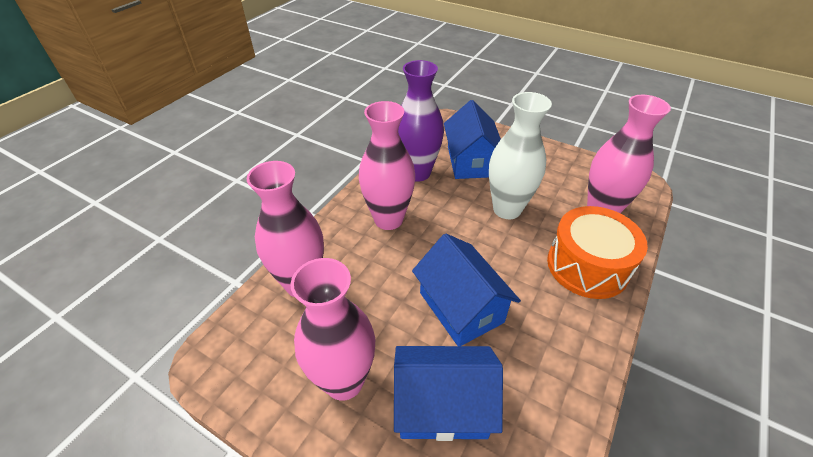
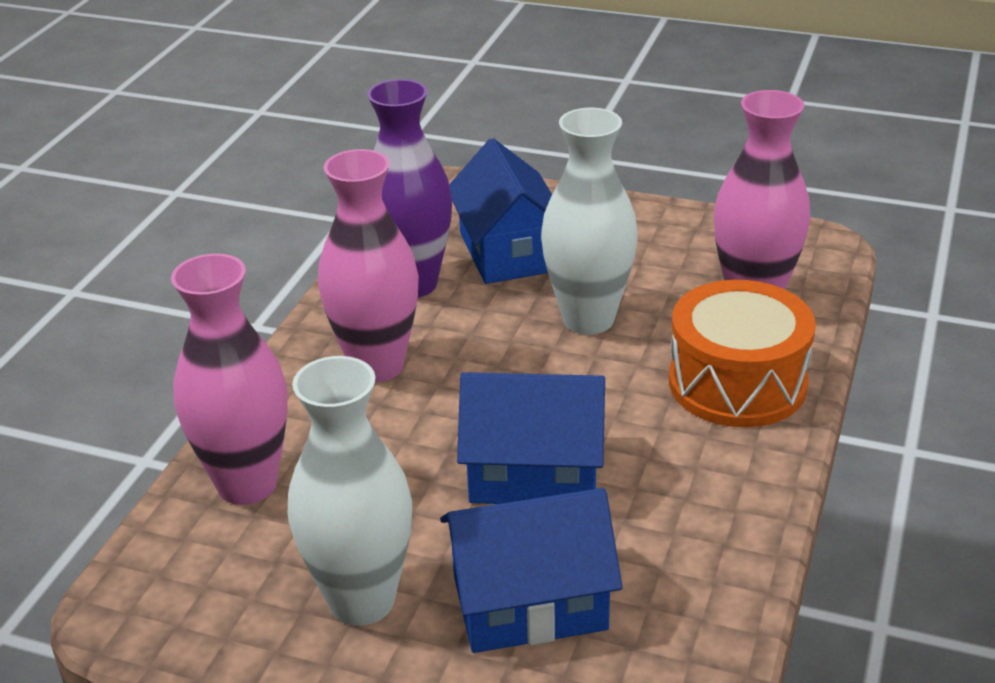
camera: 10 degrees left, 10 degrees down
(344, 381) = (362, 601): pink vase -> white vase
(461, 307) = (534, 473): blue house -> blue house turned 45 degrees counterclockwise

